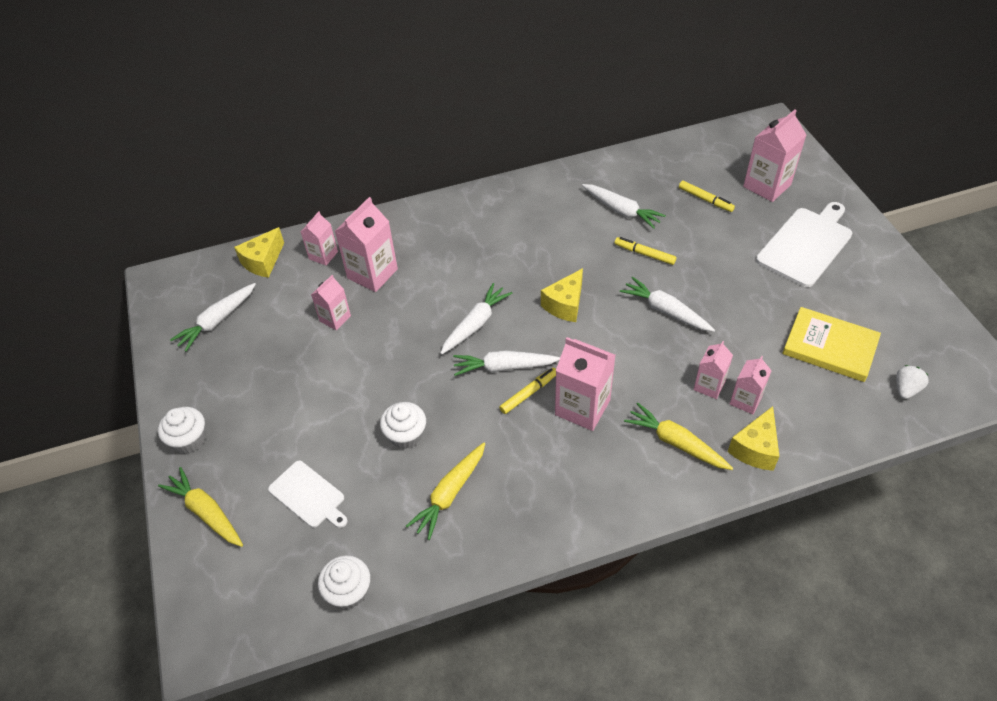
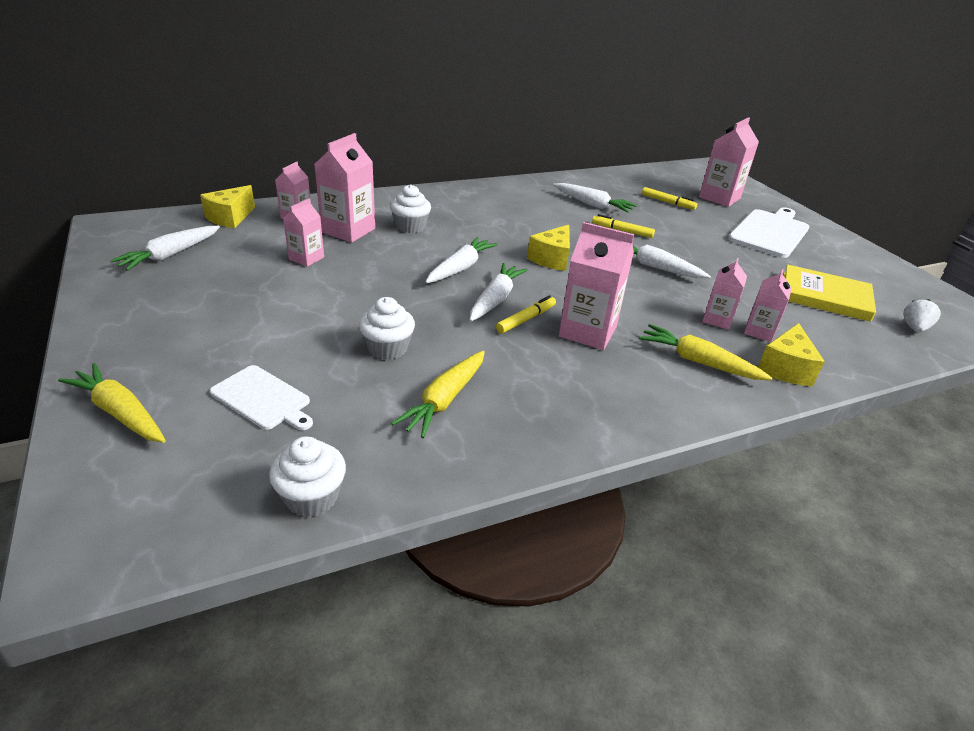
camera: 10 degrees left, 15 degrees down
(189, 440) = (113, 346): white cupcake -> white cupcake (410, 227)
(504, 367) = (495, 299): white carrot -> white carrot turned 120 degrees clockwise

